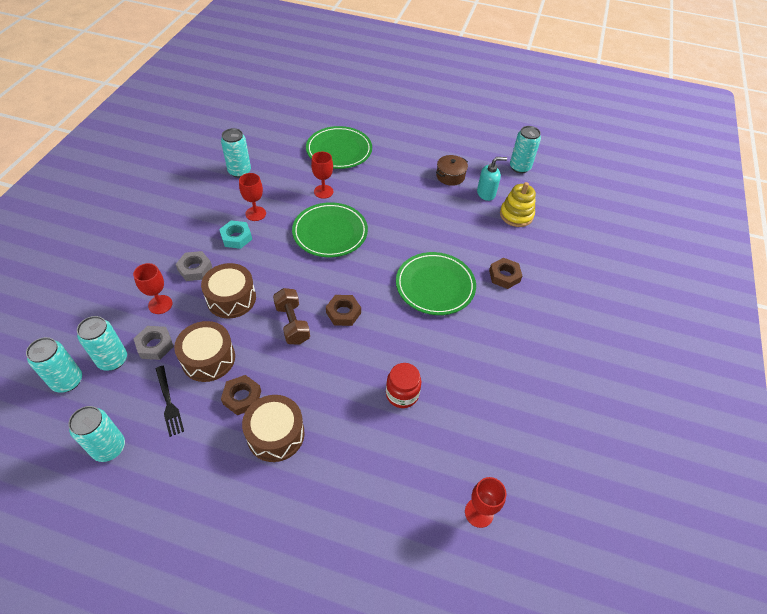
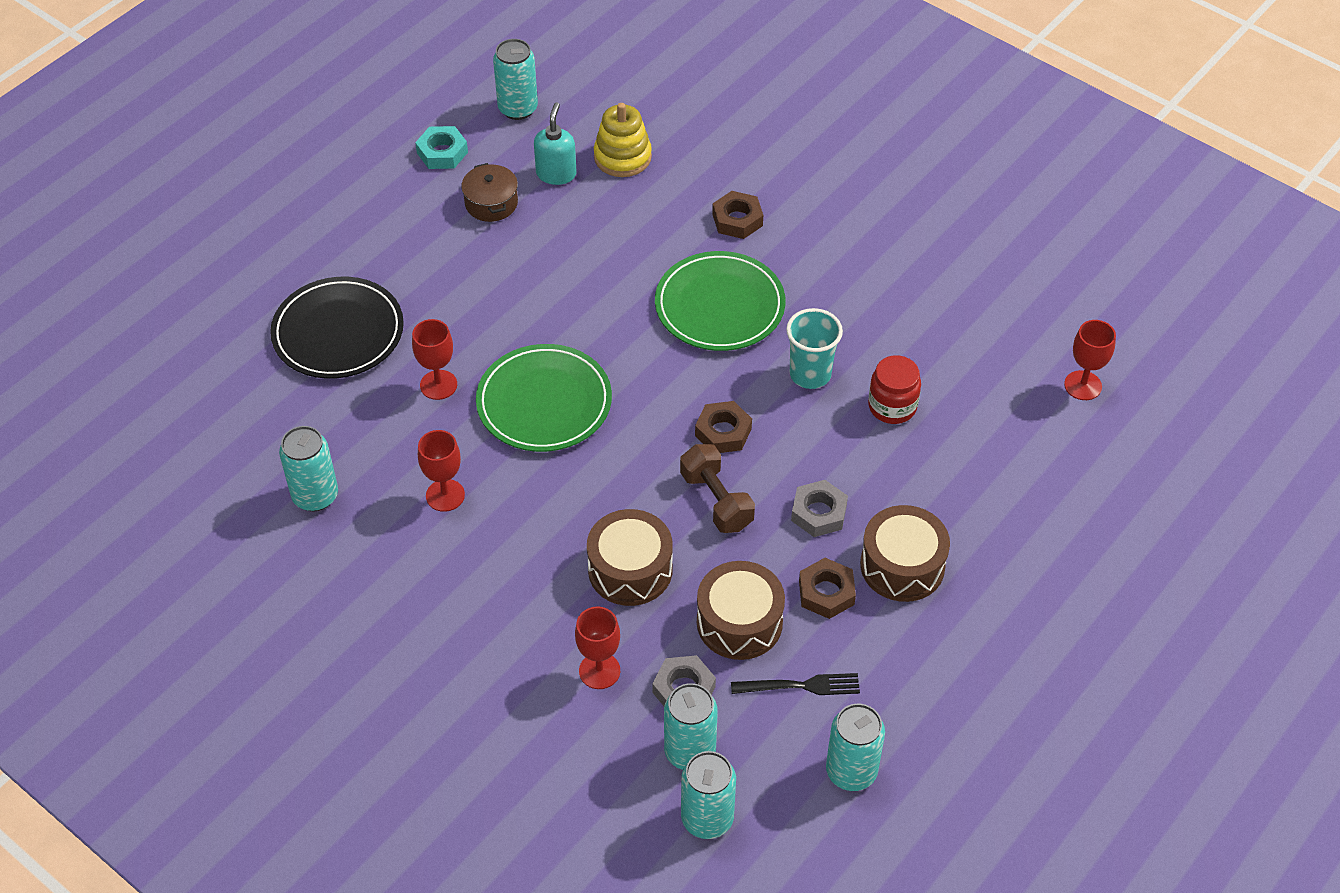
camera: 65 degrees left, 0 degrees up
(195, 269) = (540, 609): grey nut -> grey nut (819, 513)
(236, 237) = (492, 535): turquoise nut -> turquoise nut (442, 152)
(292, 323) = (716, 500): brown dumbbell -> brown dumbbell turned 60 degrees clockwise
(339, 150) = (338, 332): green plate -> black plate
(406, 343) = (810, 374): none -> turquoise cup

